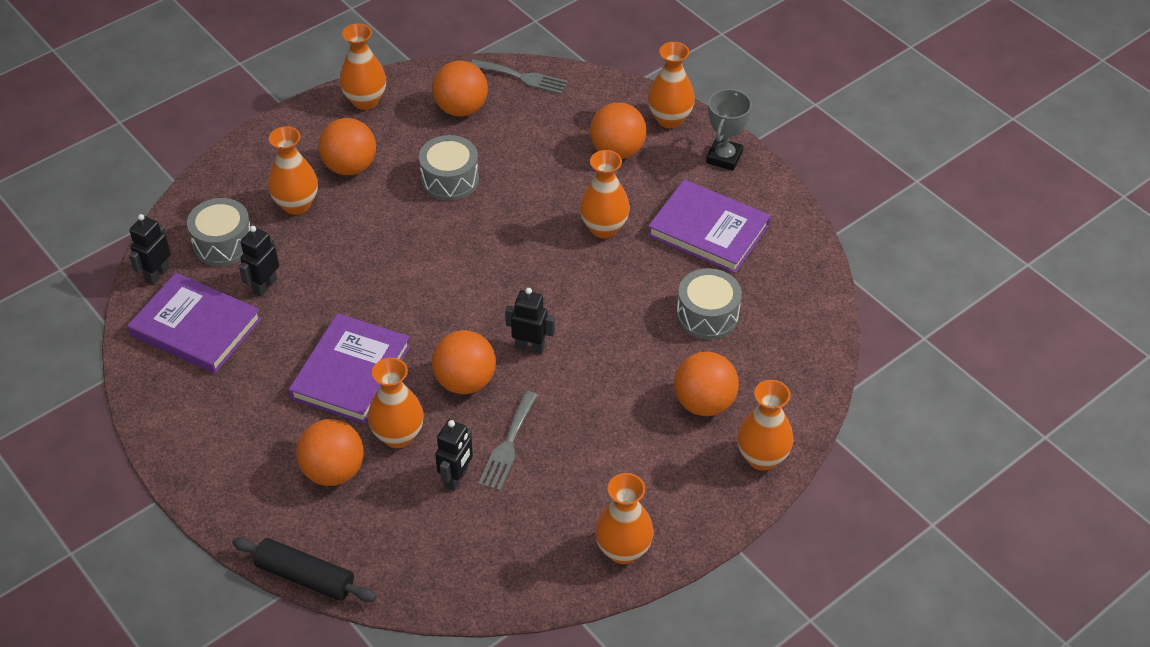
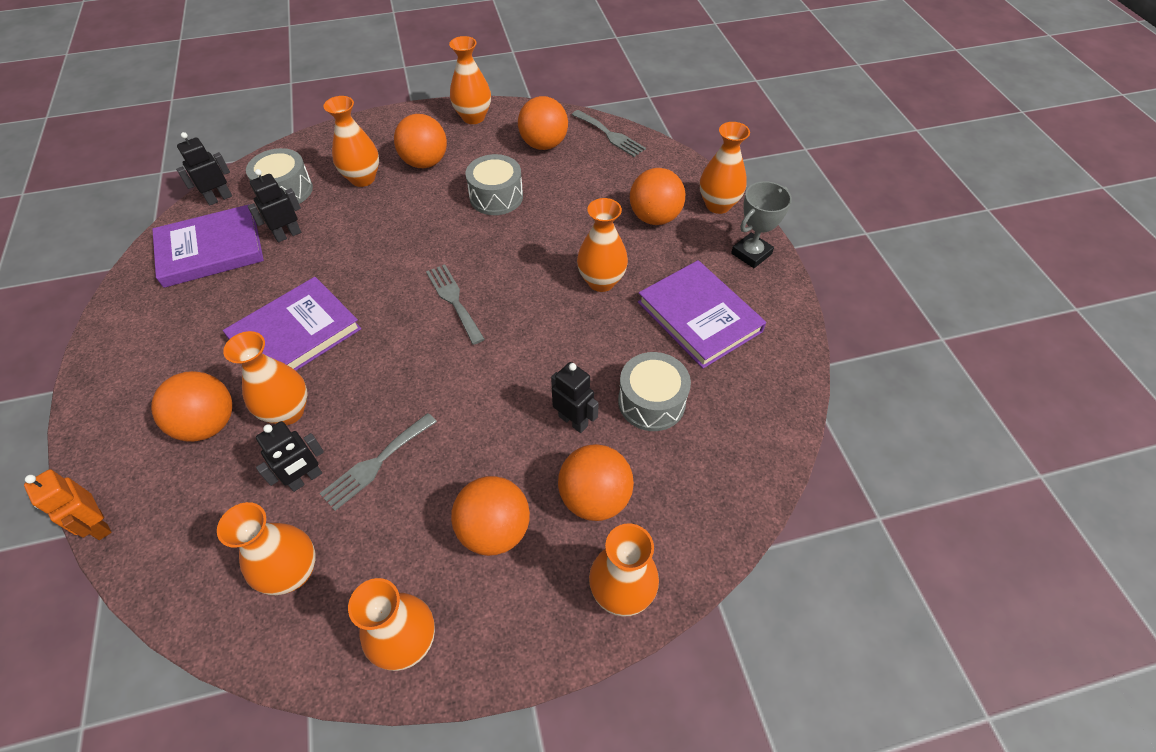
camera: 25 degrees right, 5 degrees up
(196, 327) = (211, 250): purple book -> purple book turned 75 degrees counterclockwise
(305, 577) = (99, 525): black rolling pin -> orange robot
(465, 381) = (383, 381): orange ball -> orange ball (494, 530)
(479, 291) = (454, 300): none -> grey fork
(499, 543) = (293, 572): none -> orange vase
(530, 347) = (463, 370): black robot -> black robot (573, 421)

